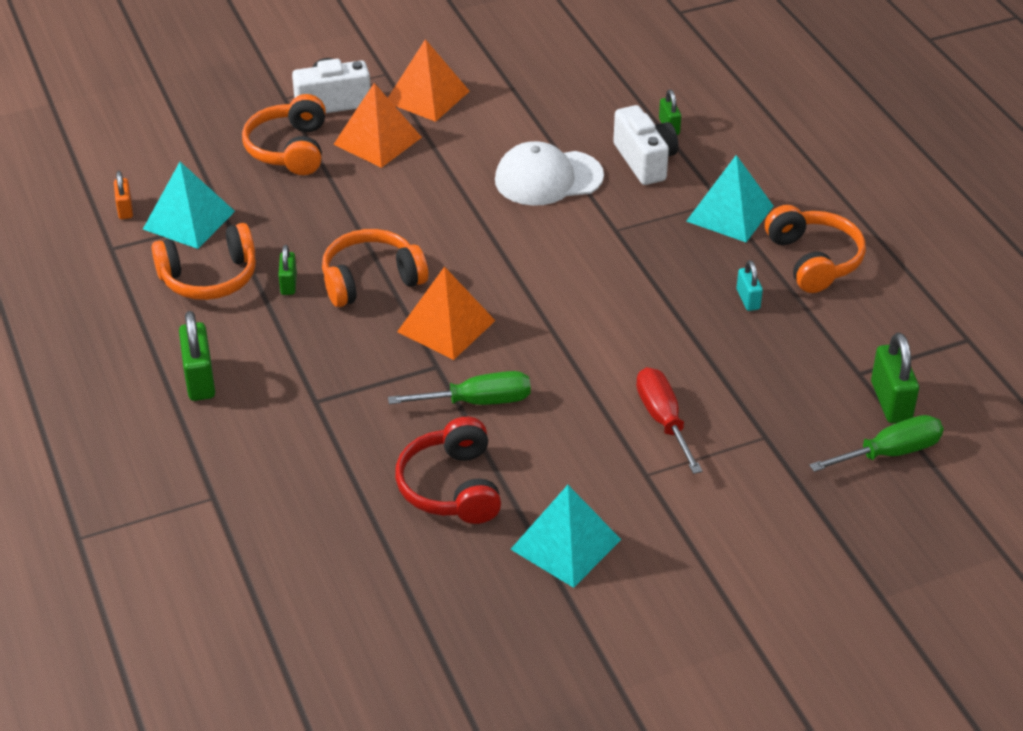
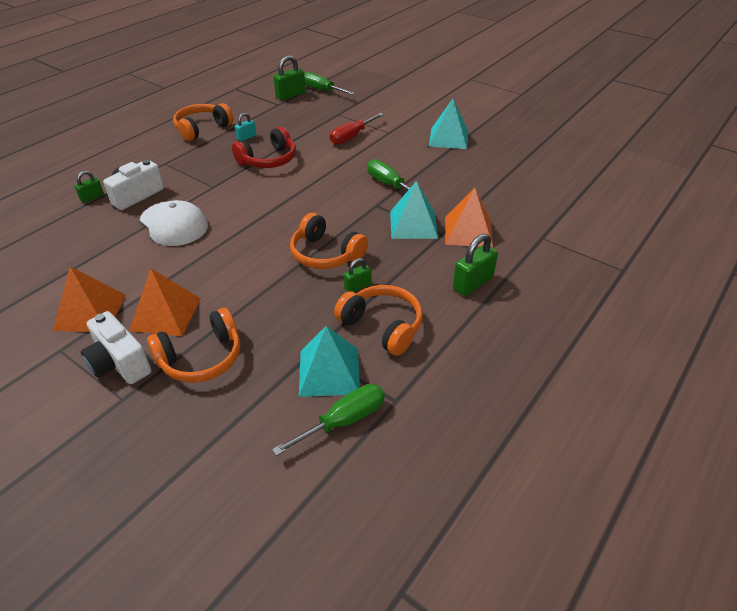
camera: 120 degrees left, 0 degrees up
(125, 209) = (344, 421): orange padlock -> green screwdriver
(446, 326) = (342, 213): orange pyramid -> orange pyramid (468, 231)
(451, 487) = (451, 173): red headphones -> red headphones (268, 160)
(730, 213) = (175, 158): turquoise pyramid -> turquoise pyramid (413, 224)

